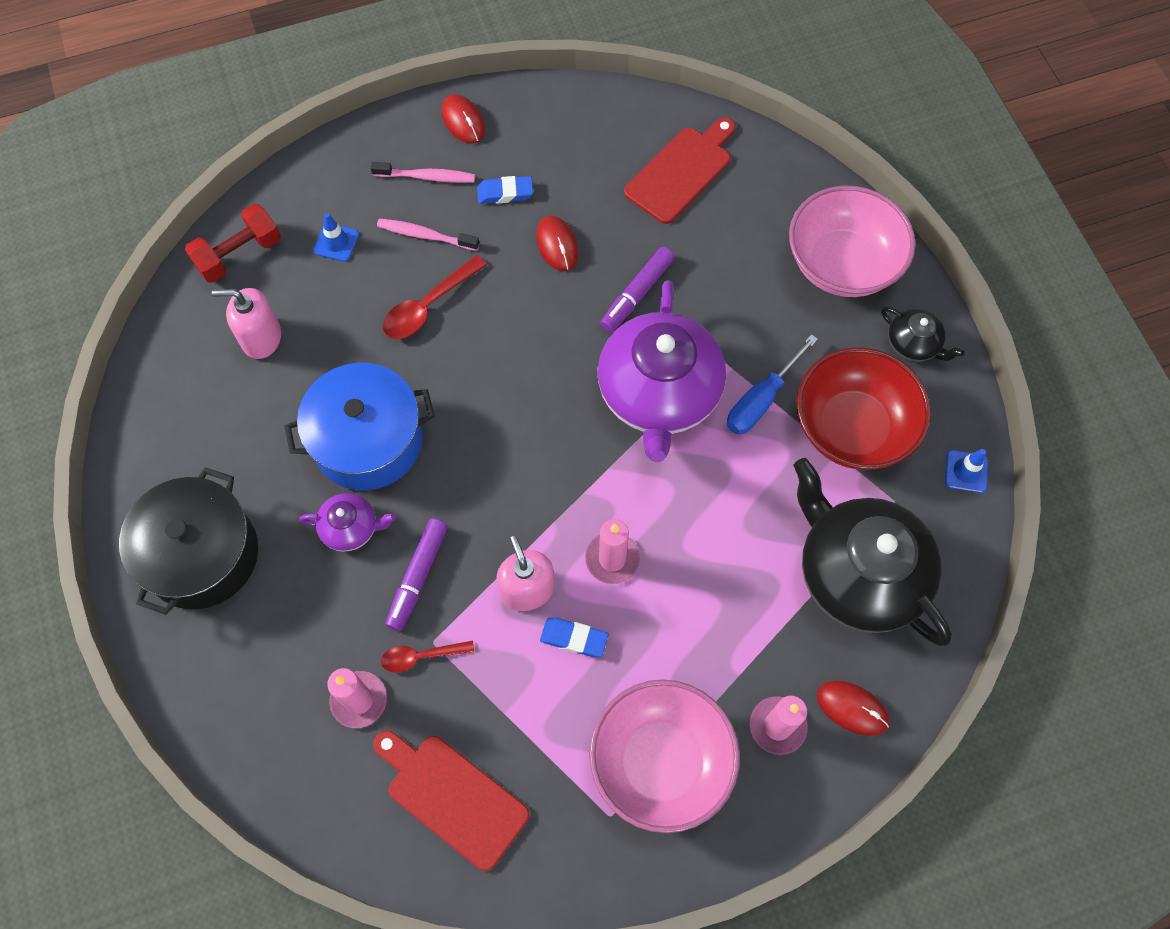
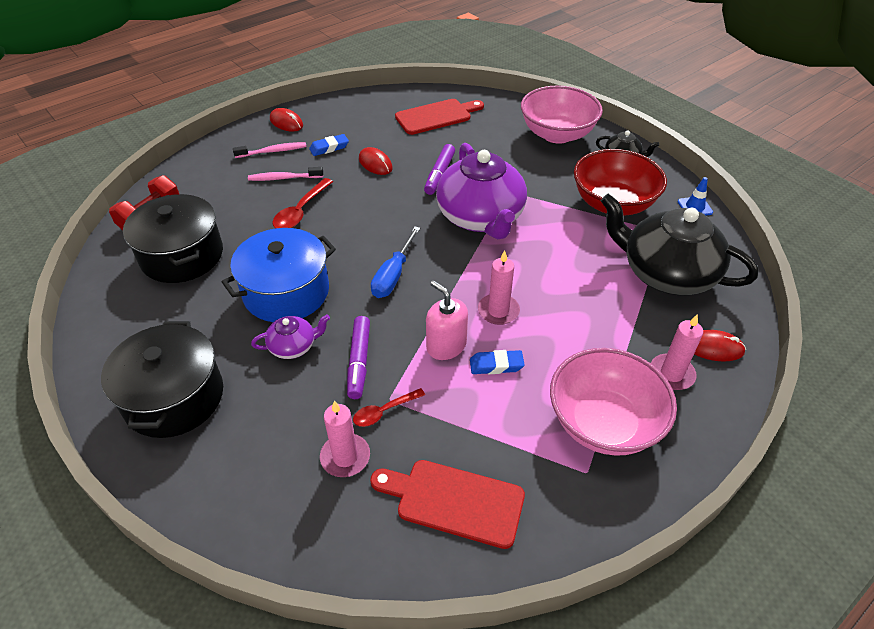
camera: 20 degrees left, 20 degrees down
(261, 338) = (182, 255): pink soap dispenser -> black pot
(336, 242) = (221, 195): blue traffic cone -> none
(681, 171) = (436, 116): red cutting board -> red cutting board turned 45 degrees clockwise
(761, 400) = (548, 204): blue screwdriver -> blue screwdriver (393, 275)

